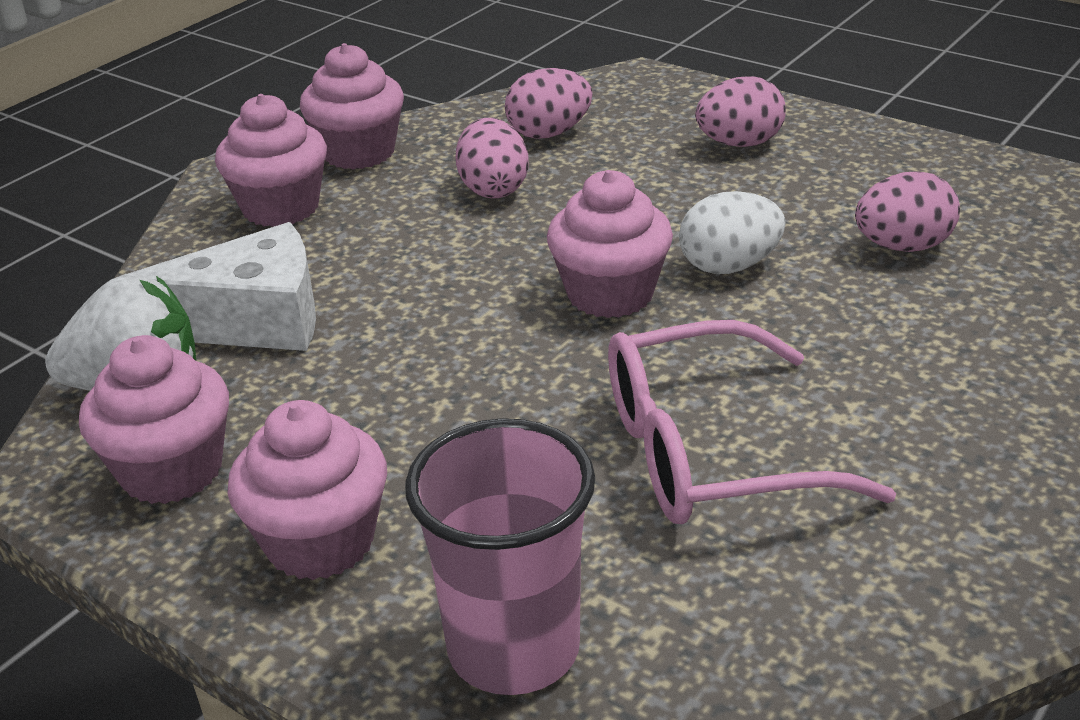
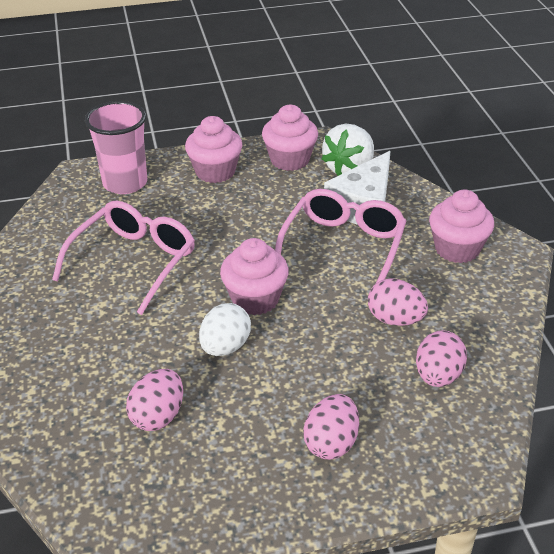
camera: 130 degrees right, 5 degrees up
(359, 152) = (494, 297): pink cupcake -> none
(393, 285) = (342, 248): none -> pink glasses

